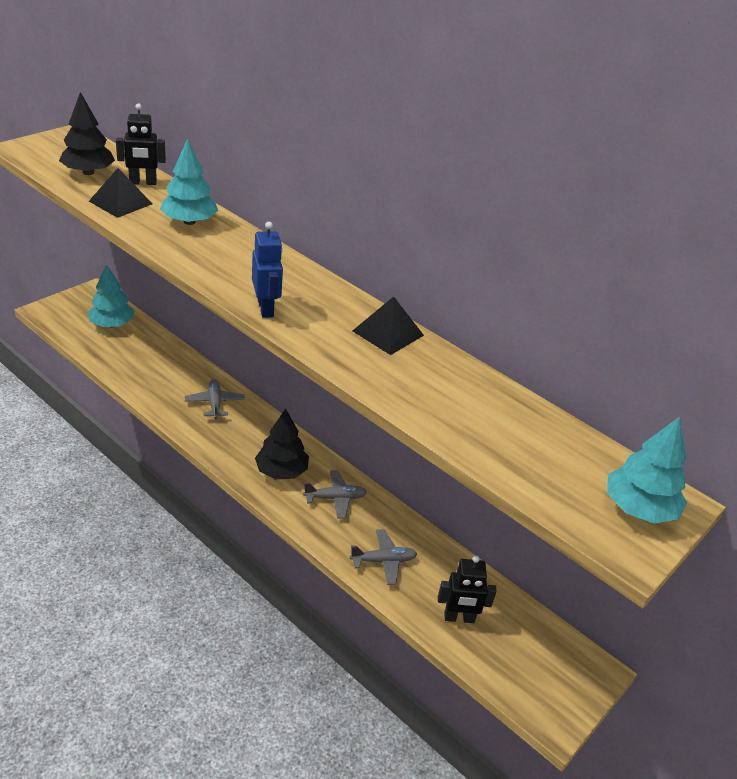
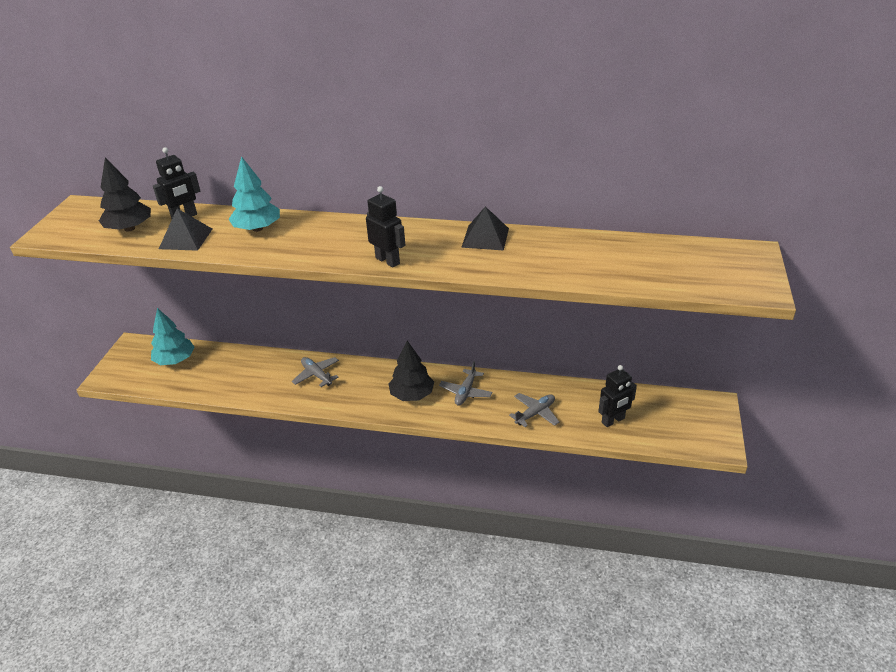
camera: 25 degrees left, 0 degrees up
(266, 309) = (388, 261): blue robot -> black robot
(335, 498) = (465, 392): grey plane -> grey plane turned 150 degrees clockwise
(638, 508) = (739, 265): turquoise tree -> none

